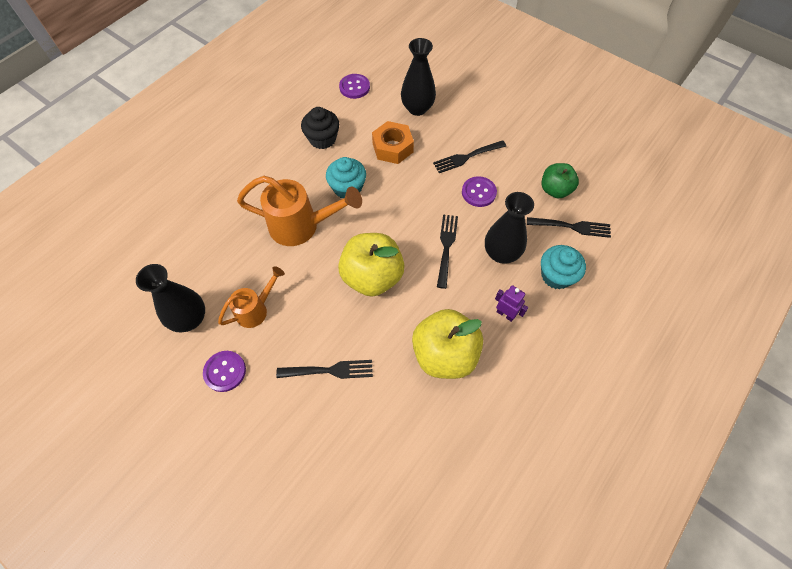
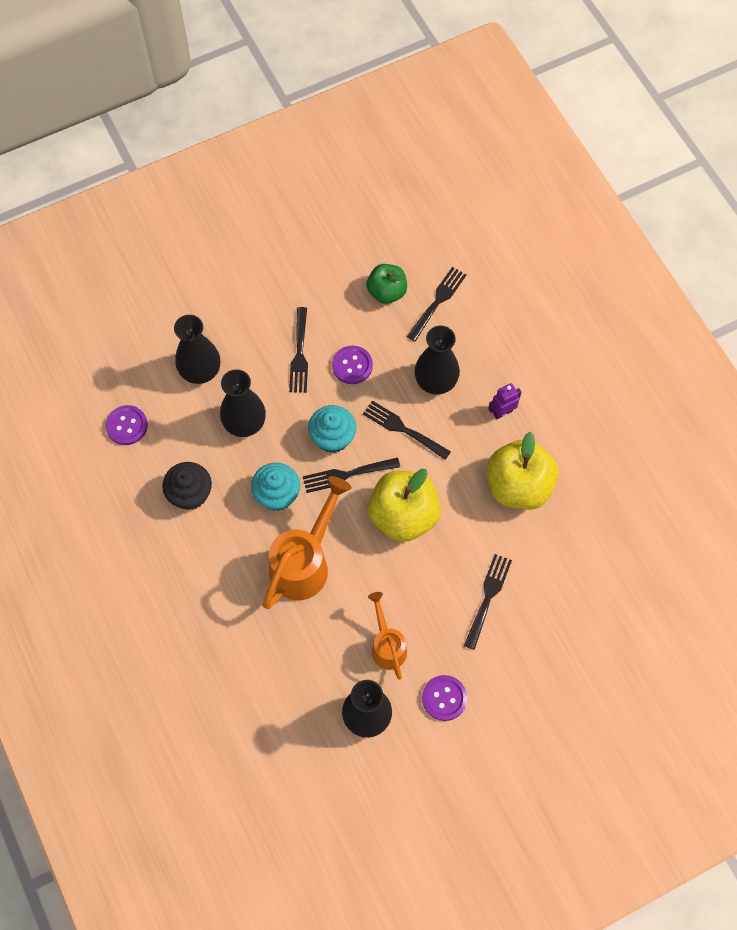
camera: 65 degrees left, 5 degrees up
(387, 225) = (347, 475): none -> black fork
(392, 147) = (245, 424): orange nut -> black vase
(556, 275) = (484, 346): turquoise cupcake -> turquoise cupcake (332, 437)

